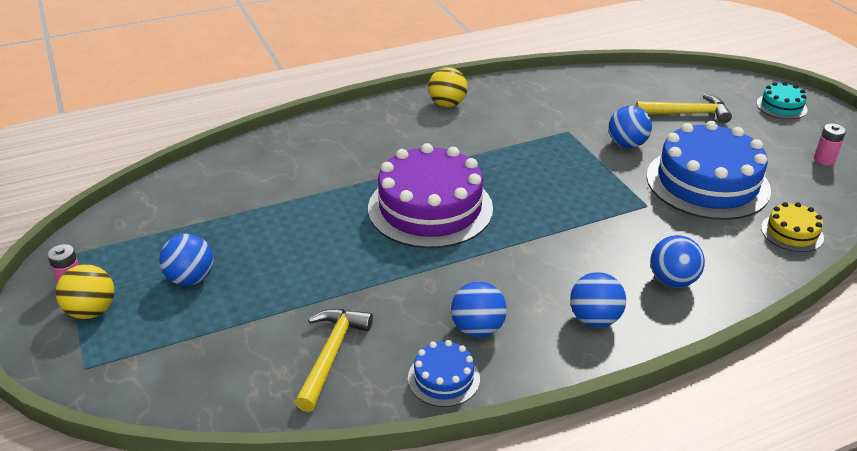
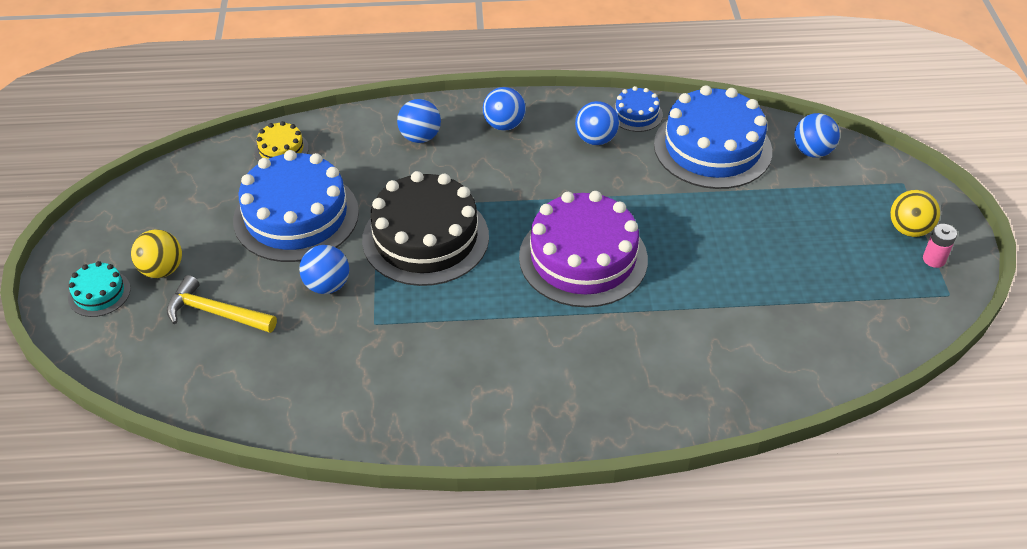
camera: 160 degrees left, 10 degrees up
(191, 279) = (824, 239): blue ball -> blue ball (812, 151)
(331, 355) = (712, 148): yellow hammer -> blue cake
(447, 104) = (488, 415): yellow ball -> yellow ball (162, 270)
(580, 192) = (425, 238): none -> black cake
(824, 159) = (154, 211): pink battery -> none

